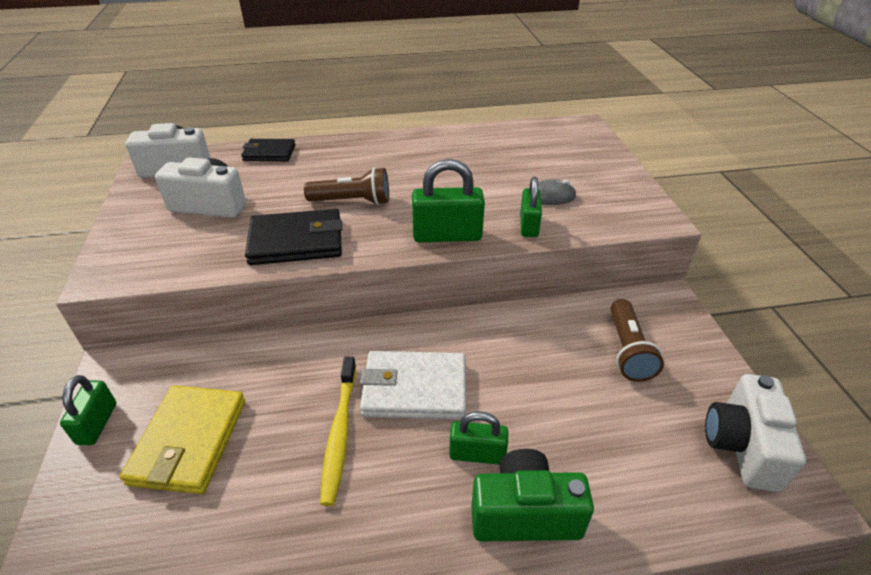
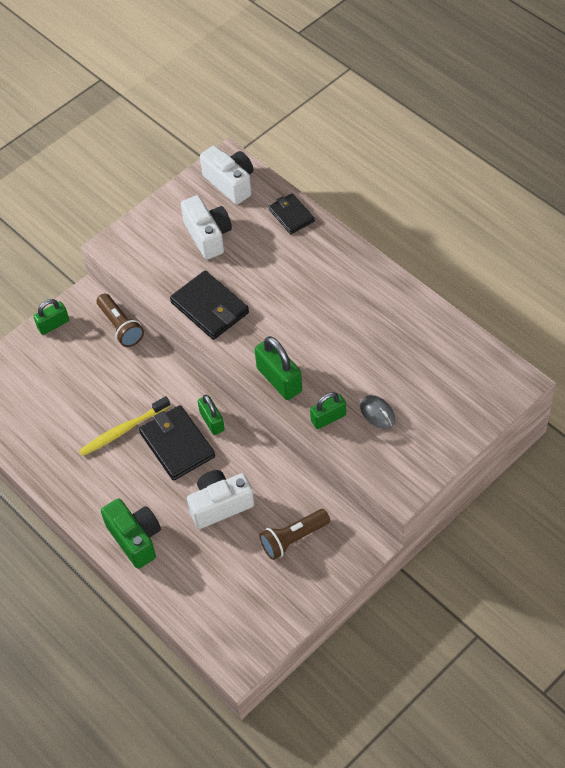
camera: 60 degrees right, 15 degrees up
(189, 441) = (72, 371): yellow wallet -> none
(352, 201) = (274, 305): brown flashlight -> brown flashlight (120, 327)
(414, 389) = (177, 445): white wallet -> black wallet
(477, 454) = (155, 499): green padlock -> green padlock (212, 421)
(742, 446) = (254, 625): white camera -> white camera (220, 505)

